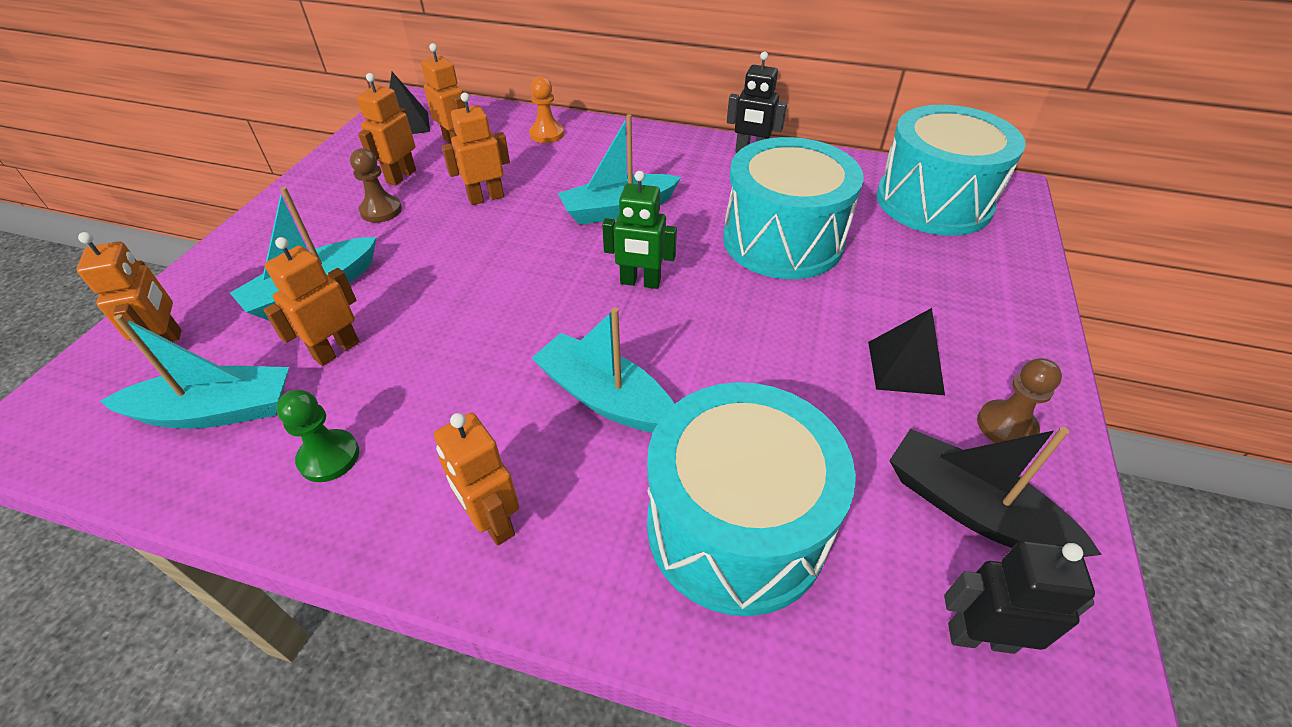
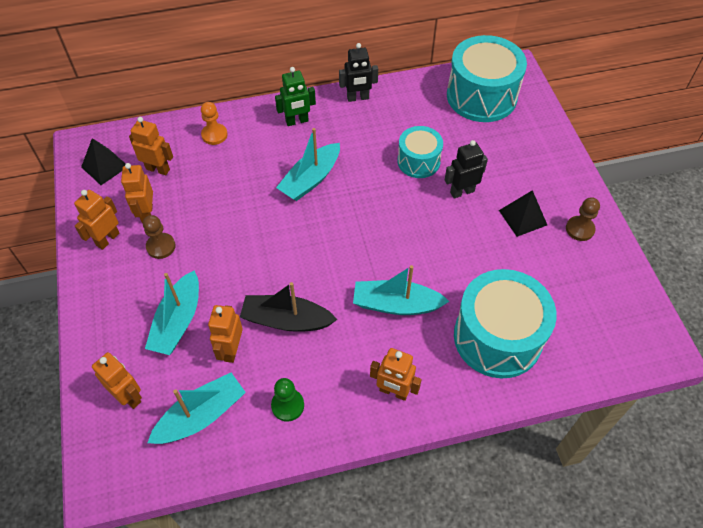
camera: 30 degrees left, 10 degrees up
(486, 198) = (221, 206): orange robot -> orange robot (107, 239)
(640, 282) = (362, 226): green robot -> green robot (297, 121)
(782, 240) = (418, 161): turquoise drum -> turquoise drum, size x0.57
(971, 508) = (584, 278): black boat -> black boat (286, 320)
(980, 637) = (611, 333): black robot -> black robot (462, 191)

